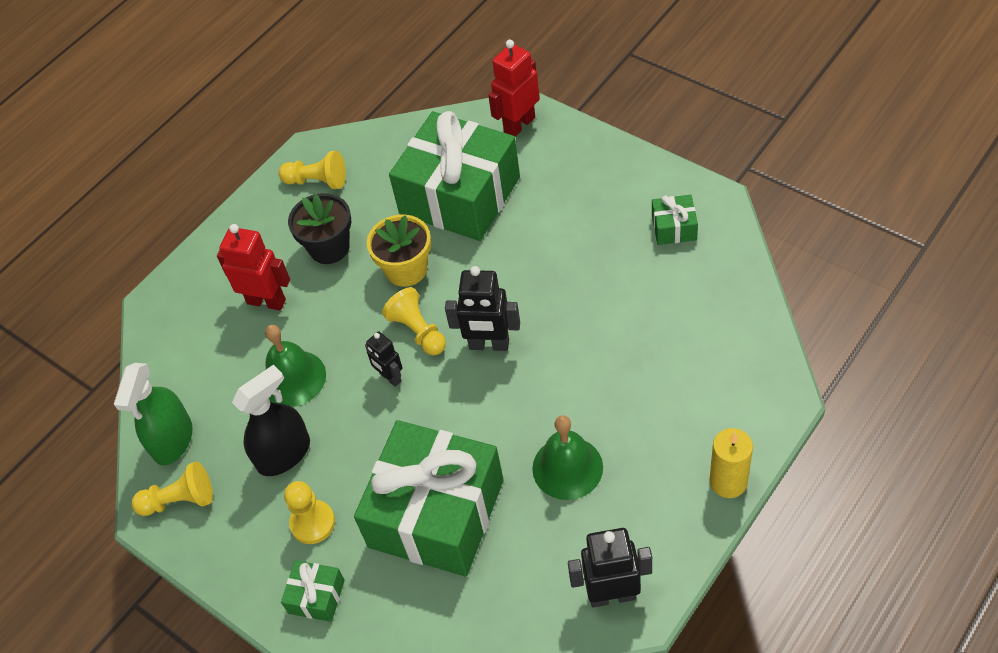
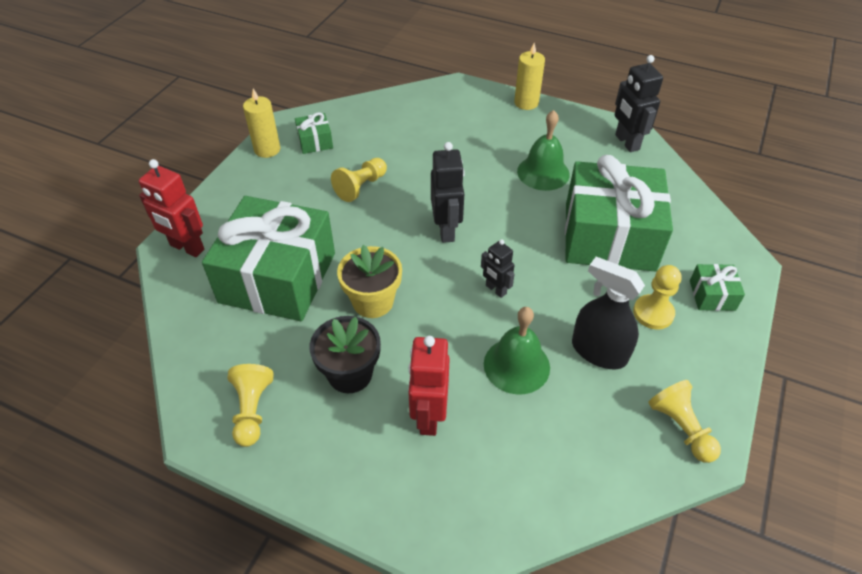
camera: 110 degrees left, 5 degrees down
(173, 440) = (621, 458): green spray bottle -> none
(390, 377) = (495, 290): black robot -> black robot turned 105 degrees clockwise
(418, 331) = (442, 279): yellow pawn -> yellow pawn (361, 187)
(665, 182) = (267, 149): none -> yellow candle

